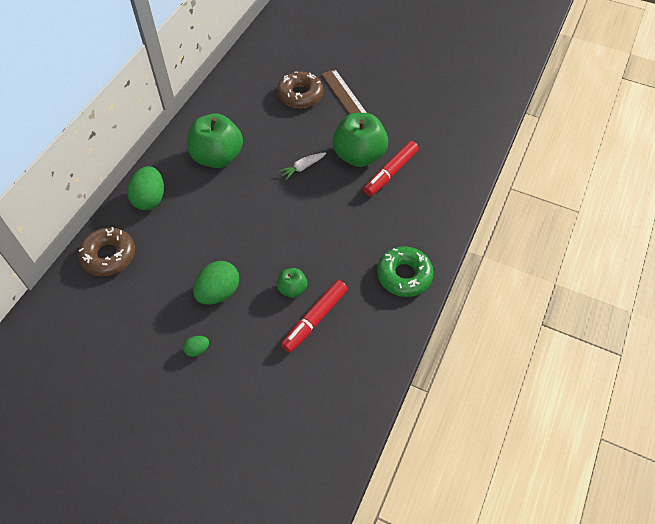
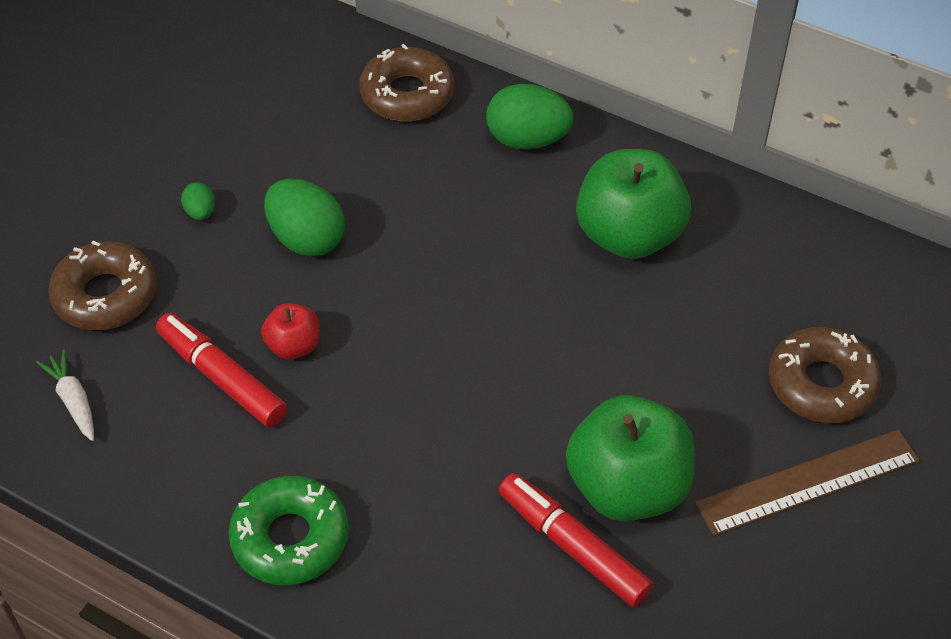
camera: 95 degrees right, 5 degrees down
(261, 390) = (105, 295): none -> brown donut
(292, 289) = (293, 346): green apple -> red apple
(302, 167) = (595, 377): white carrot -> white carrot (73, 401)

